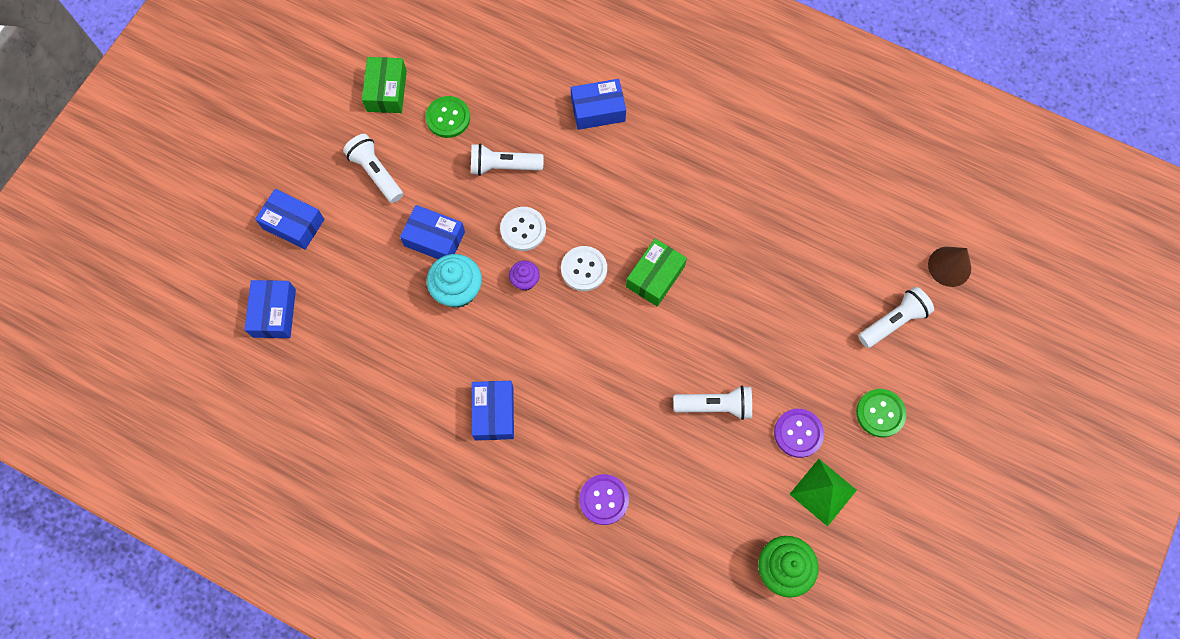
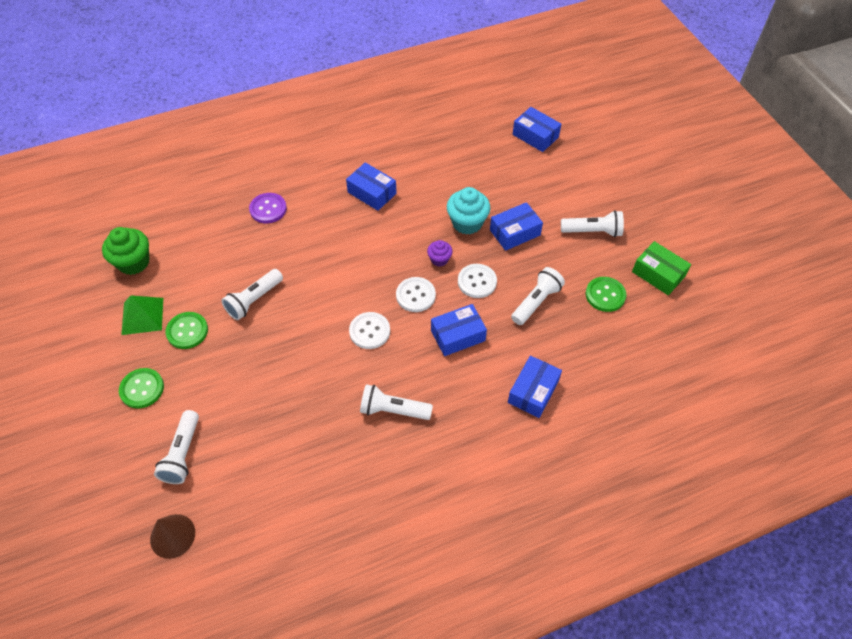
camera: 130 degrees right, 15 degrees down
(293, 224) = (590, 173): blue box -> blue box (458, 335)
(655, 276) = (369, 331): green box -> white button
(709, 198) = (393, 410): none -> white flashlight
(798, 433) = (187, 331): purple button -> green button

